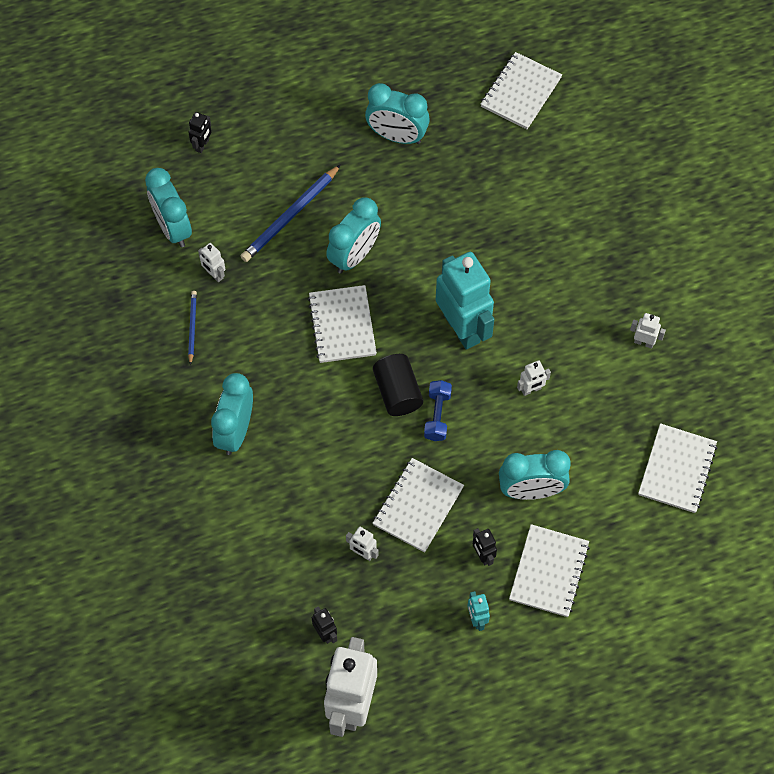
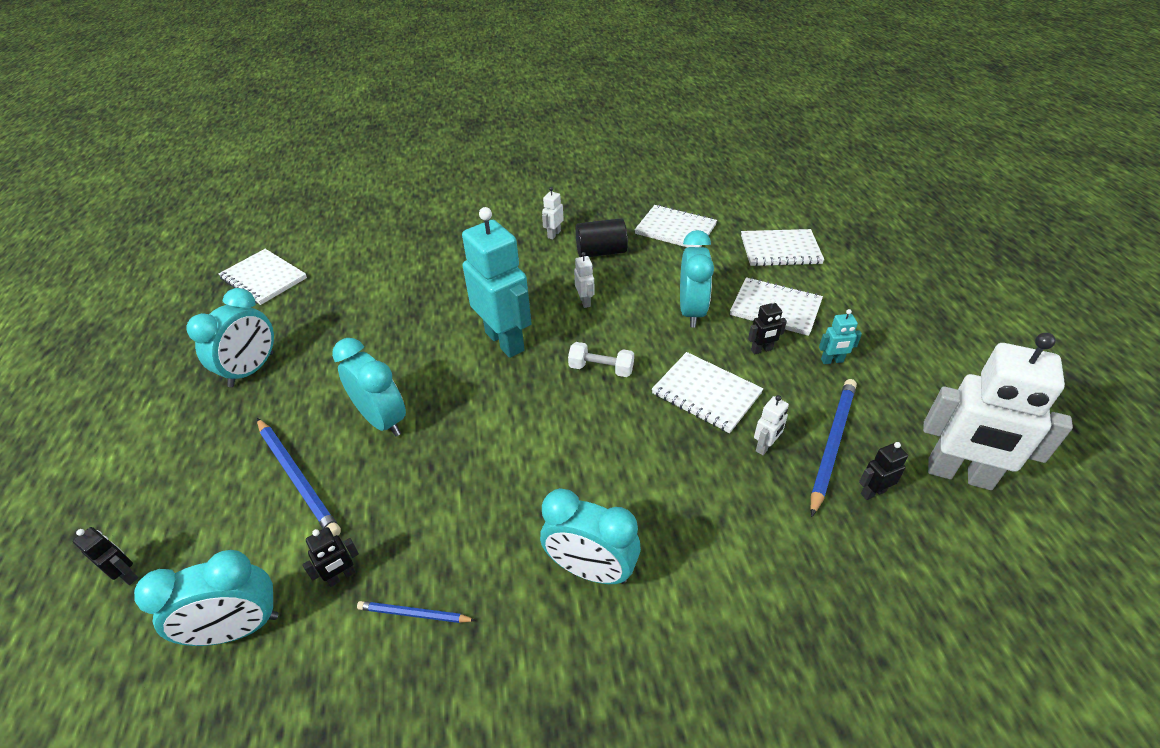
camera: 80 degrees left, 20 degrees down
(214, 274) = (342, 576): white robot -> black robot
(342, 325) = (469, 439): white notebook -> white notebook (780, 250)
(372, 607) = (832, 444): none -> blue pencil
(397, 392) = (567, 398): black cylinder -> black cylinder (601, 252)
(437, 415) = (601, 369): blue dumbbell -> white dumbbell
(462, 328) = (505, 341): turquoise robot -> turquoise robot turned 75 degrees clockwise

